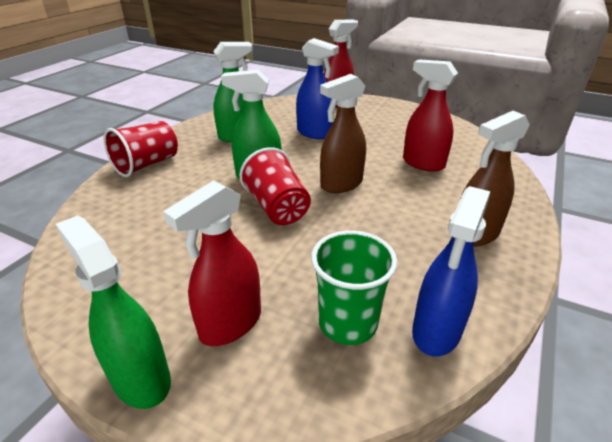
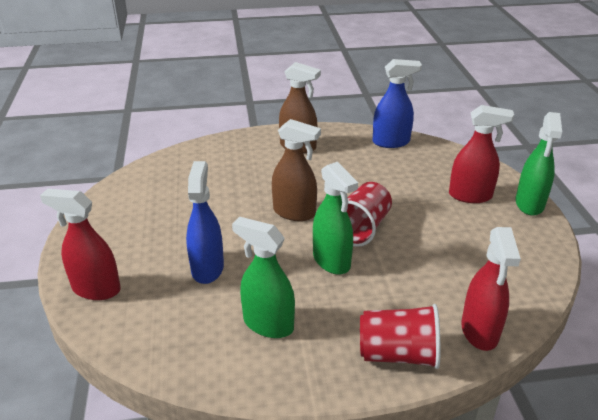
camera: 125 degrees left, 0 degrees up
(348, 323) = (419, 164): green cup -> none
(423, 163) = (217, 186): red spray bottle -> red spray bottle (479, 331)

